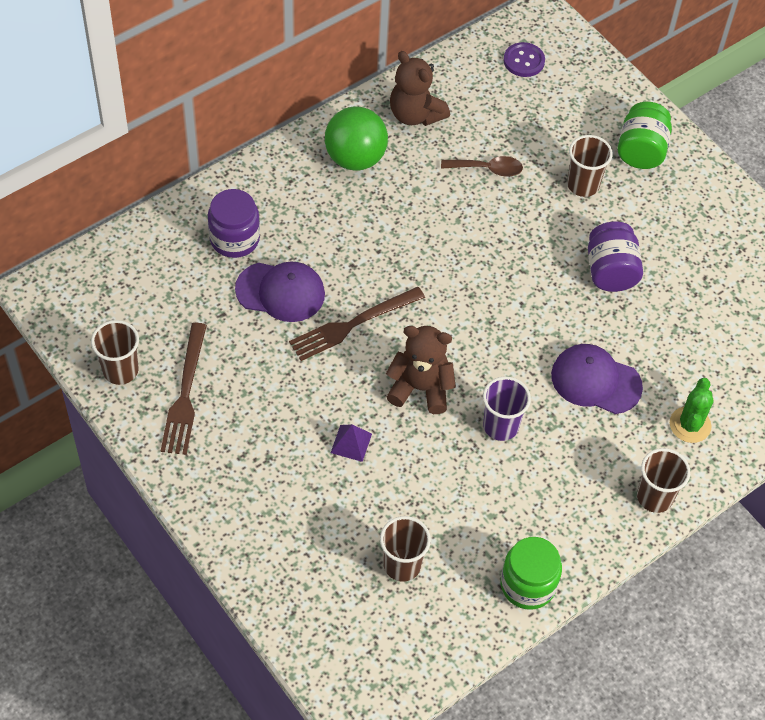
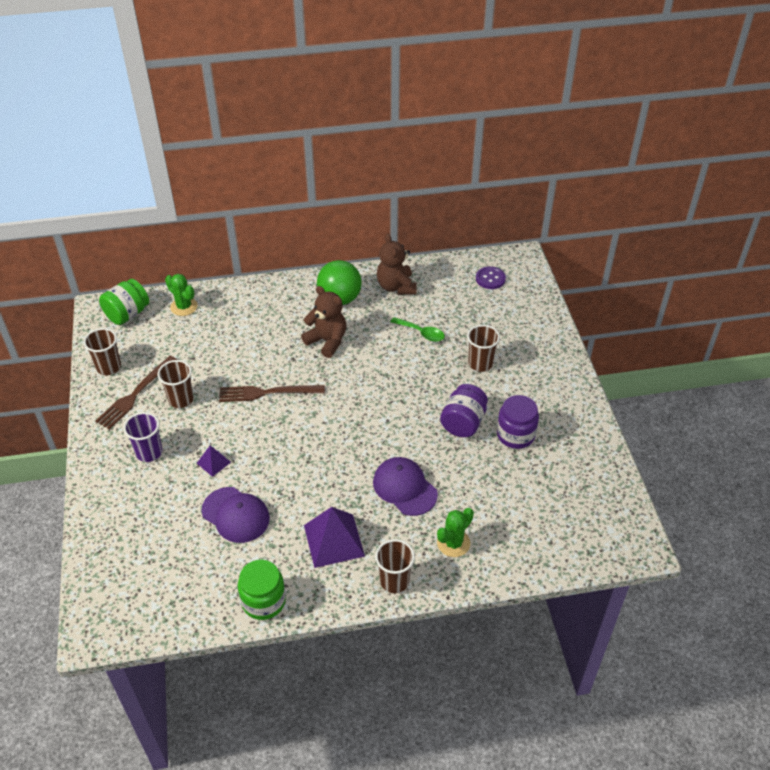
camera: 30 degrees right, 10 degrees down
(157, 245) = (184, 307): none -> green cactus
(234, 239) = (232, 319): purple jar -> purple jar (515, 435)
(280, 292) = (237, 358): purple cap -> purple cap (235, 515)
(402, 565) = (190, 551): brown cup -> brown cup (181, 399)
(420, 388) = (282, 447): brown teddy bear -> brown teddy bear (327, 341)
(487, 169) = (421, 333): brown spoon -> green spoon
(500, 426) = (319, 491): purple cup -> purple cup (149, 452)
(558, 479) = (334, 540): none -> purple pyramid
(641, 150) = (536, 356): green jar -> green jar (127, 314)

